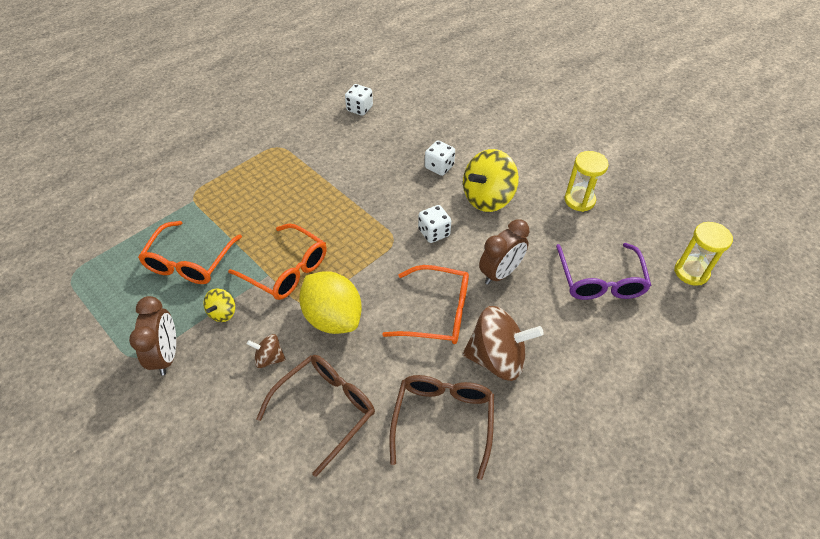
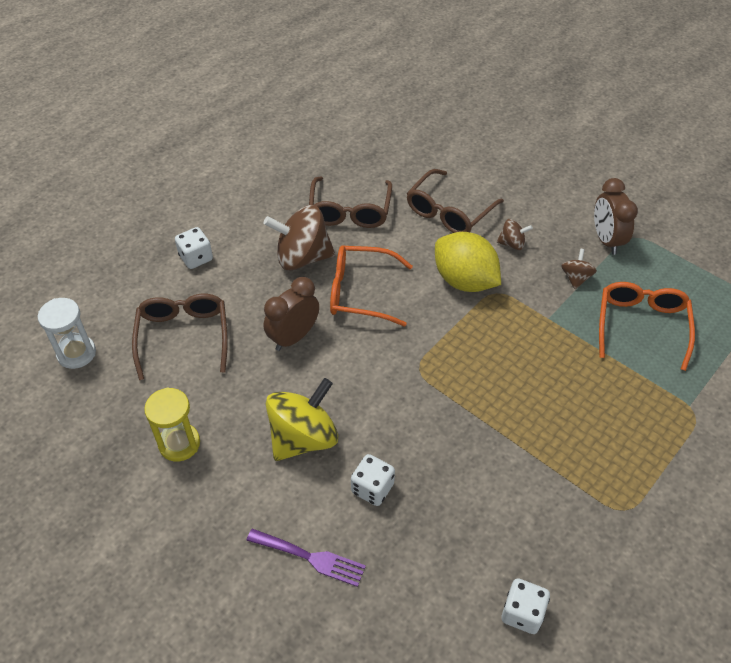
camera: 175 degrees right, 0 degrees up
(223, 313) = (575, 278): yellow spinning top -> brown spinning top
(287, 270) = (530, 324): orange glasses -> none
(434, 232) = (371, 381): white dice -> white dice (196, 258)
(480, 137) = (310, 557): none -> purple fork
(600, 280) = (183, 337): purple glasses -> brown glasses
(691, 272) = (76, 353): yellow hourglass -> white hourglass

